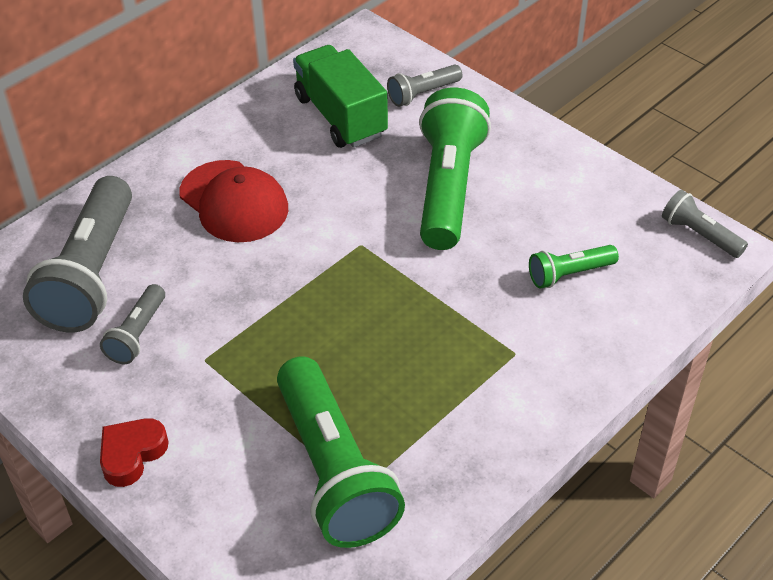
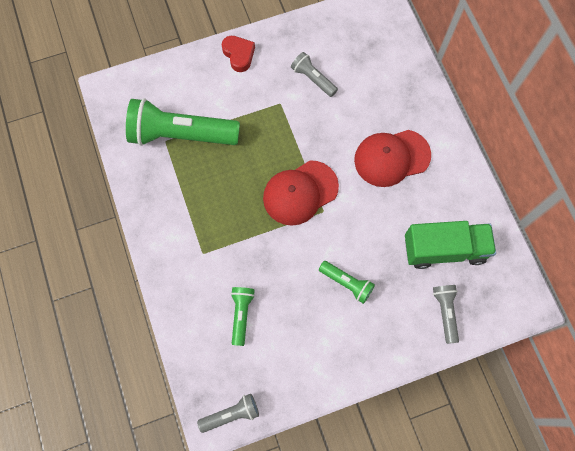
camera: 115 degrees right, 25 degrees up
(92, 274) = (367, 70): grey flashlight -> none
(347, 279) = (300, 193): none -> red cap
(448, 187) = (347, 283): green flashlight -> green flashlight, size x0.49

